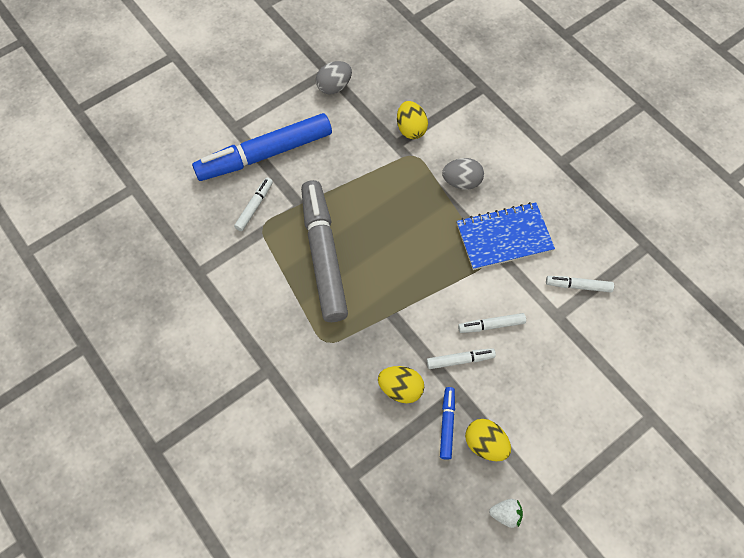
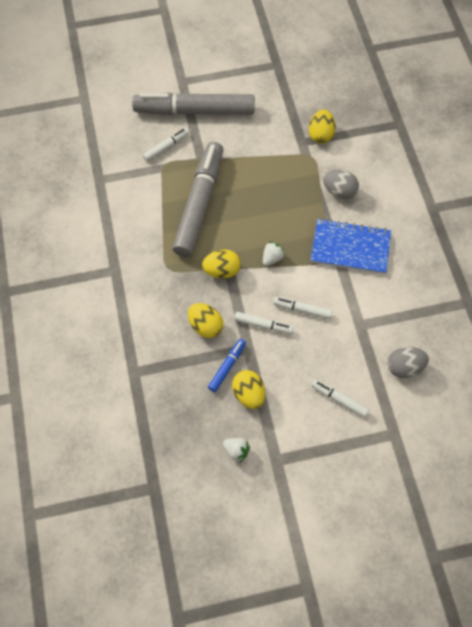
camera: 25 degrees right, 0 degrees up
(265, 154) = (194, 111): blue marker -> grey marker
(334, 87) = (276, 79): grey egg -> grey egg (404, 367)
(385, 319) = (222, 271): none -> yellow egg
(431, 283) = (272, 258): none -> white strawberry
(578, 286) = (390, 309): white marker -> white marker (339, 399)

